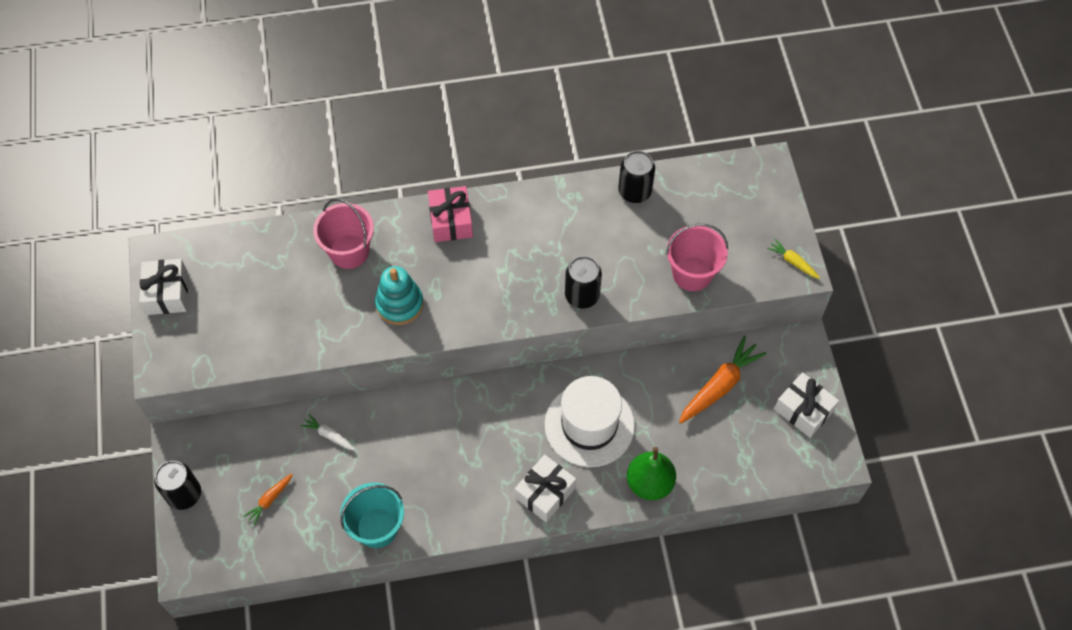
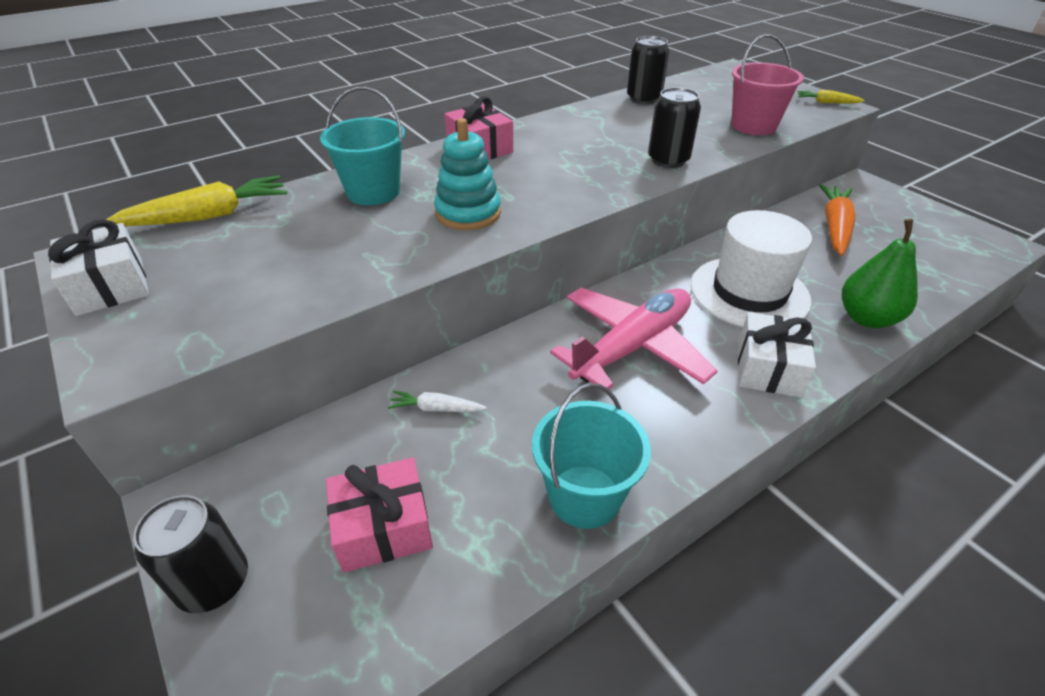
camera: 25 degrees left, 20 degrees down
(235, 238) = (208, 216): none -> yellow carrot
(270, 500) = (383, 527): orange carrot -> pink gift
(349, 251) = (373, 192): pink bucket -> turquoise bucket
(473, 438) = (632, 347): none -> pink plane
(803, 410) = (925, 221): white gift -> none

